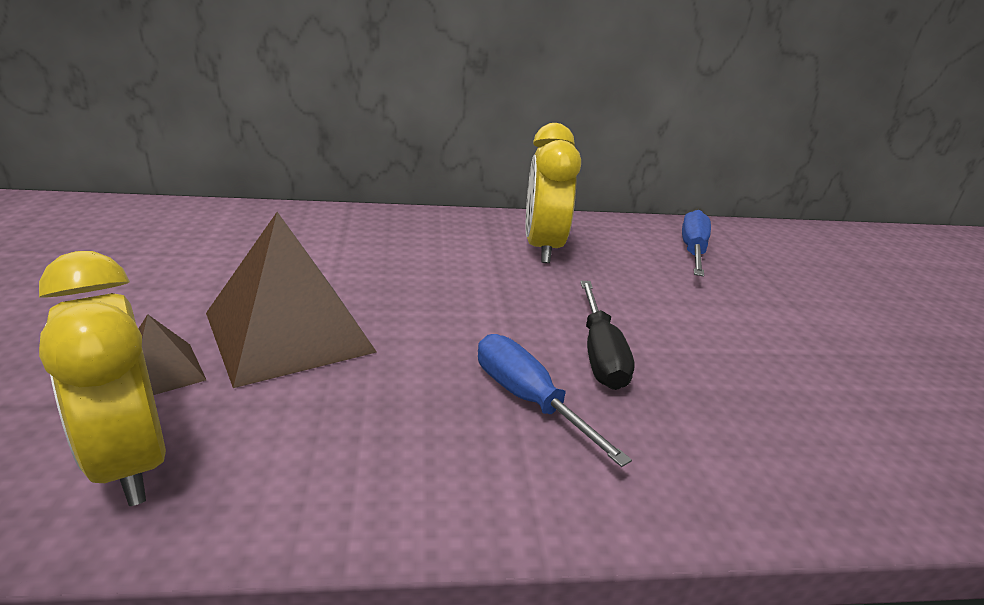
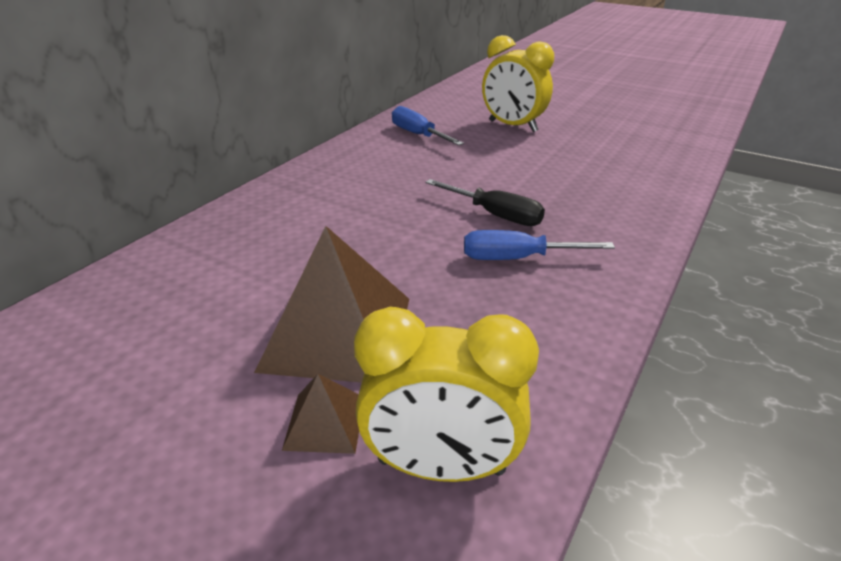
camera: 50 degrees left, 5 degrees up
(543, 248) = (350, 180): yellow clock -> yellow clock (512, 126)

